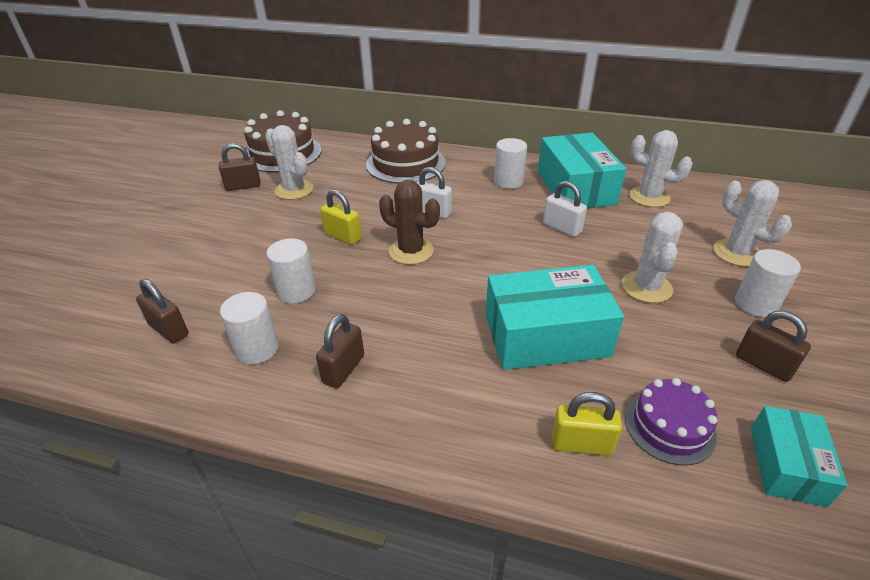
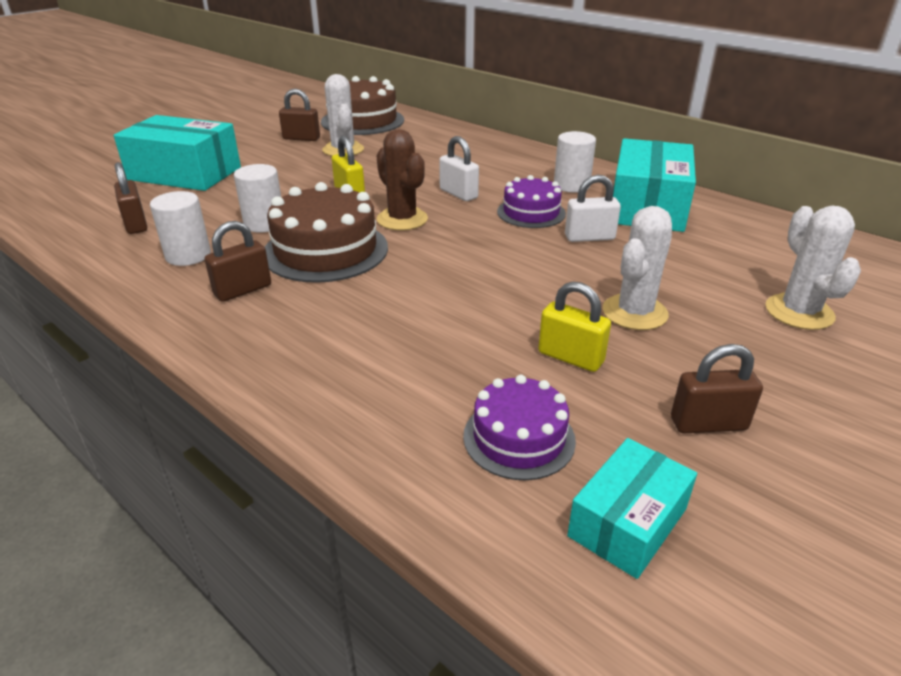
camera: 25 degrees right, 5 degrees down
(405, 163) = (474, 150): brown cake -> brown cake (325, 250)
(502, 216) = (531, 212): none -> purple cake
(546, 335) = (466, 321): turquoise box -> turquoise box (185, 173)
(562, 228) = (589, 237): white padlock -> white padlock turned 75 degrees counterclockwise
(581, 444) = (402, 418): yellow padlock -> yellow padlock (570, 357)
(649, 197) = (735, 234): white cactus -> none
(755, 304) = (767, 366): white cylinder -> none
(763, 365) = (708, 424): brown padlock -> brown padlock turned 75 degrees counterclockwise

